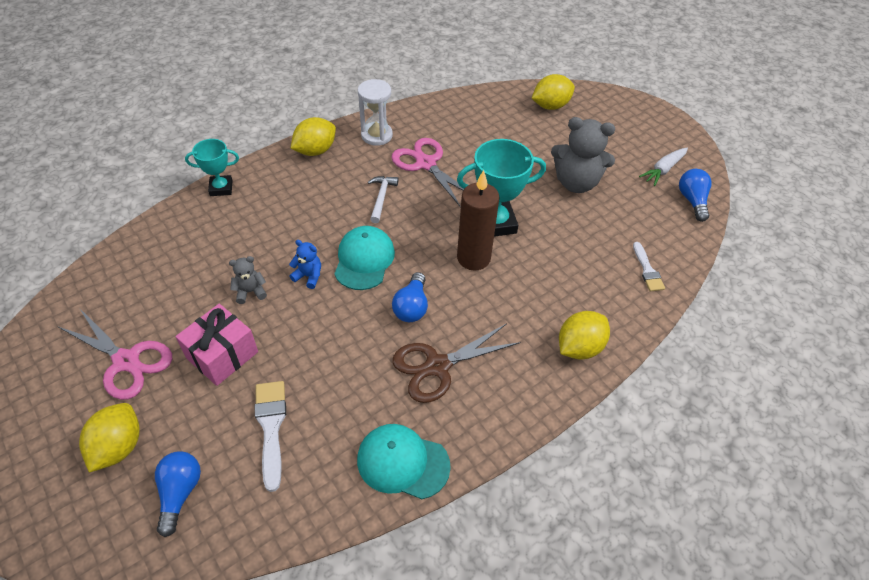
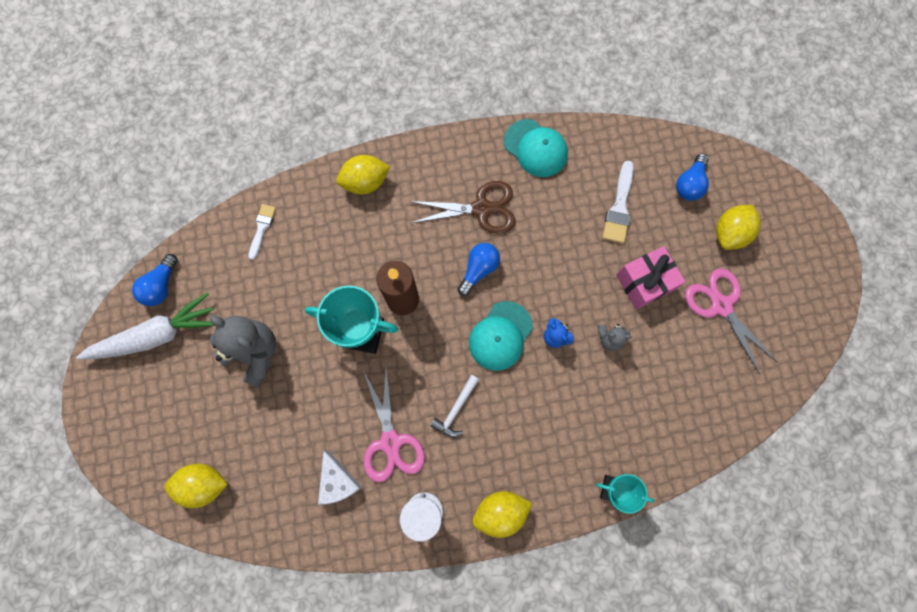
camera: 155 degrees left, 25 degrees up
(453, 133) = (338, 481): none -> white cheese
(663, 170) = (157, 335): white carrot -> white carrot, size x1.77

